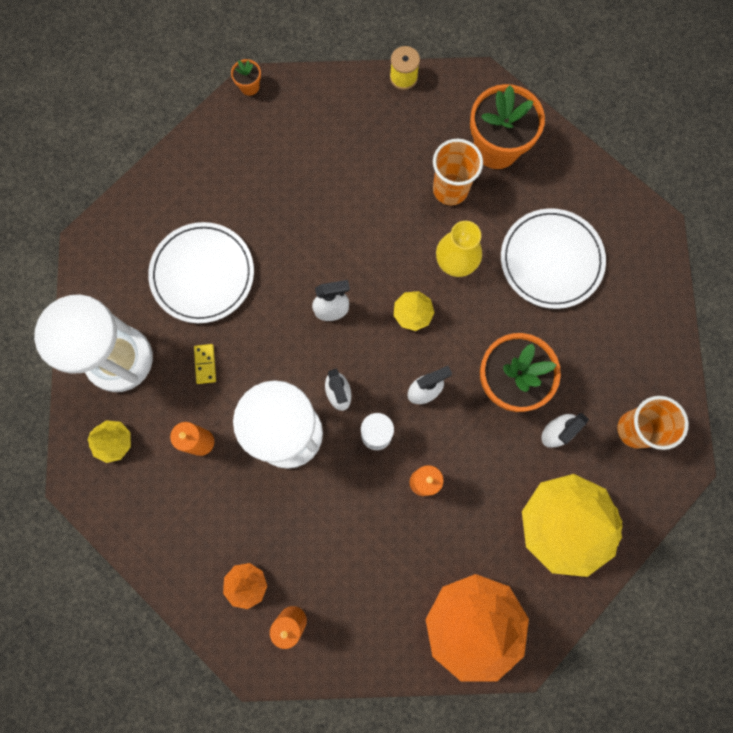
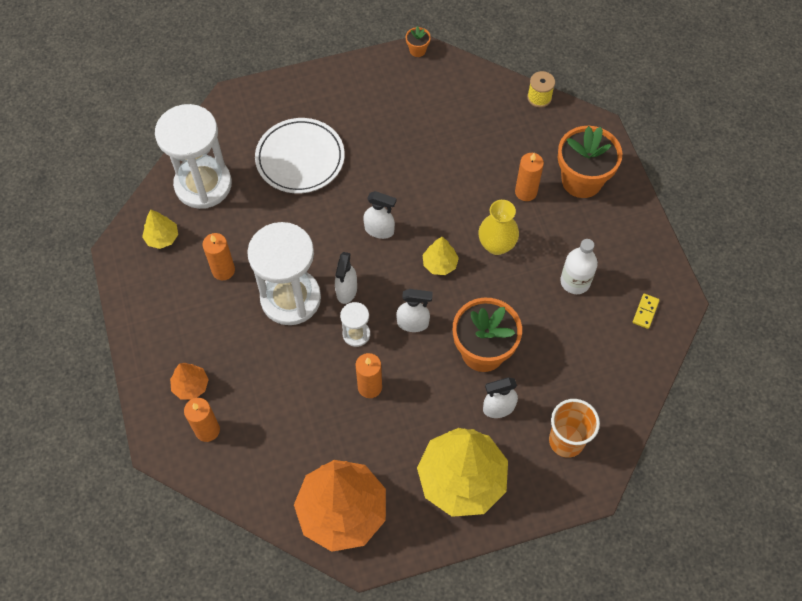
camera: 30 degrees right, 15 degrees down
(205, 364) = (262, 219): yellow domino -> yellow domino (645, 312)
(450, 189) = (526, 192): orange cup -> orange candle
(551, 260) = (575, 281): white plate -> white bottle

